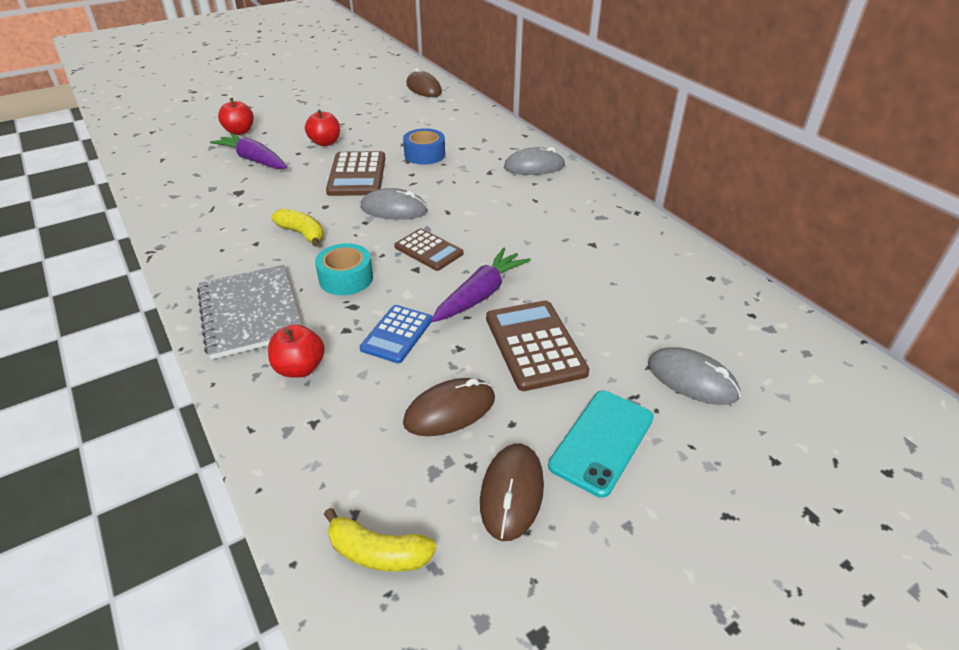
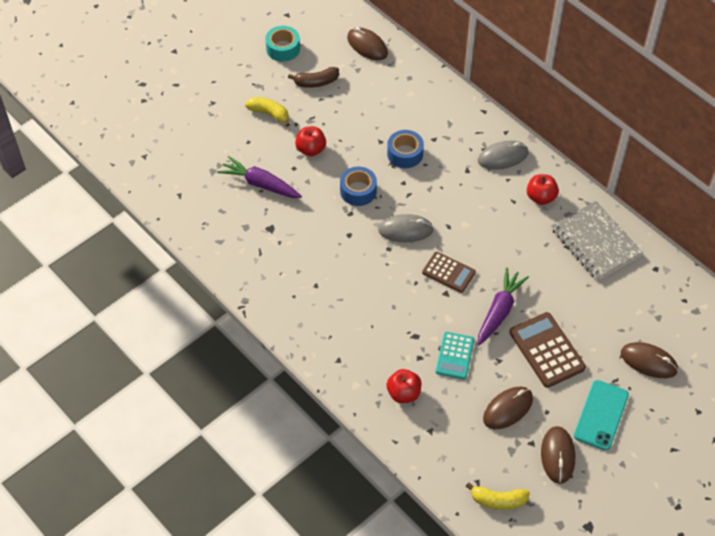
camera: 10 degrees left, 15 degrees up
(239, 131) = (225, 144): red apple -> red apple (541, 197)
(250, 313) = (348, 353): grey notebook -> grey notebook (595, 242)
(302, 233) = (346, 269): yellow banana -> yellow banana (269, 114)
(346, 278) = (399, 311): turquoise tape -> turquoise tape (283, 48)
(357, 175) = (358, 191): brown calculator -> blue tape
(360, 104) = (316, 82): none -> brown banana
(397, 334) = (454, 356): blue calculator -> turquoise calculator
(692, 379) = (648, 361): grey mouse -> brown mouse

